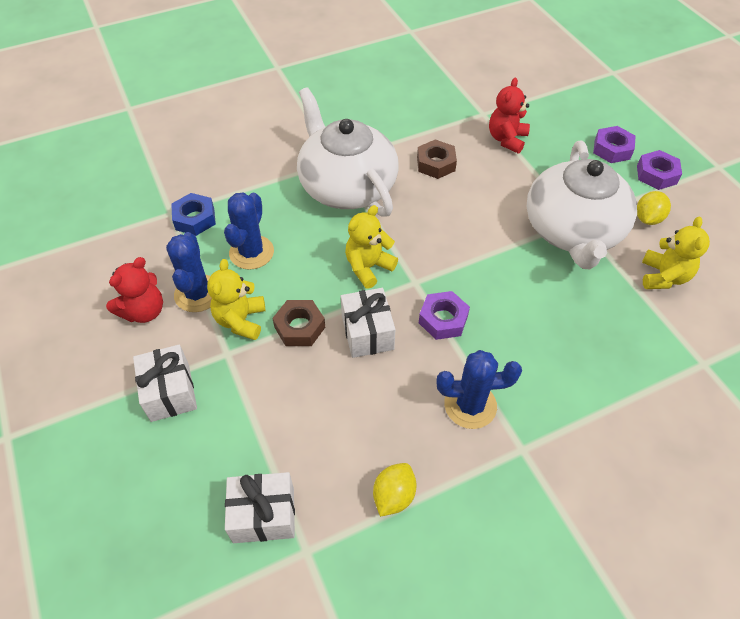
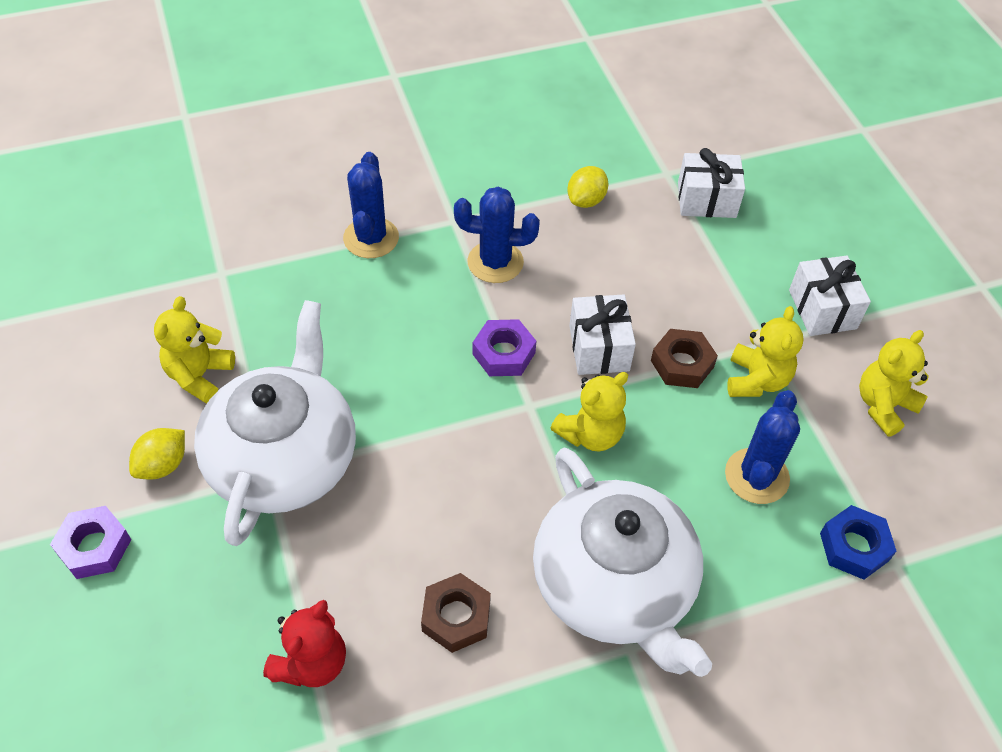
camera: 175 degrees left, 0 degrees up
(144, 311) = (883, 406): red teddy bear -> yellow teddy bear
(198, 293) = (819, 422): blue cactus -> blue cactus (371, 238)
(612, 149) = (134, 613): purple nut -> none

